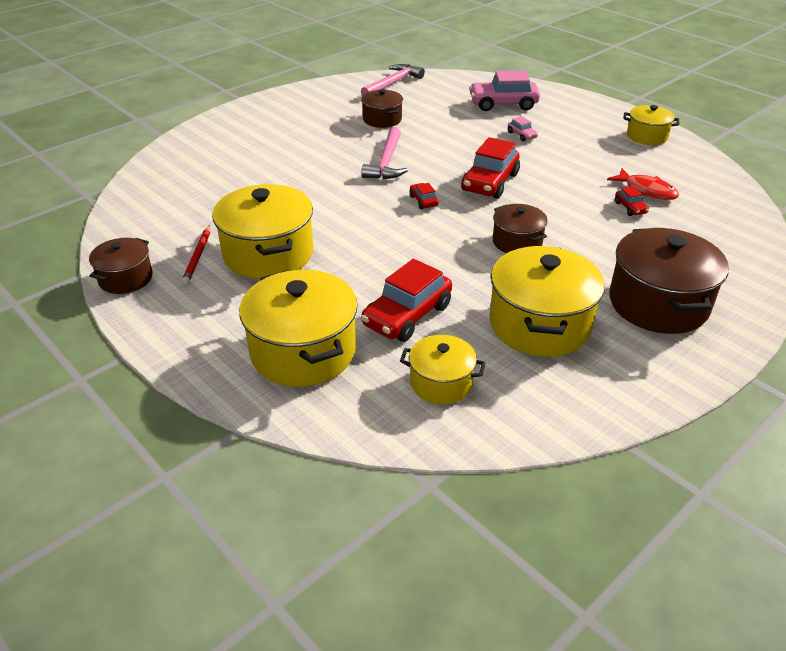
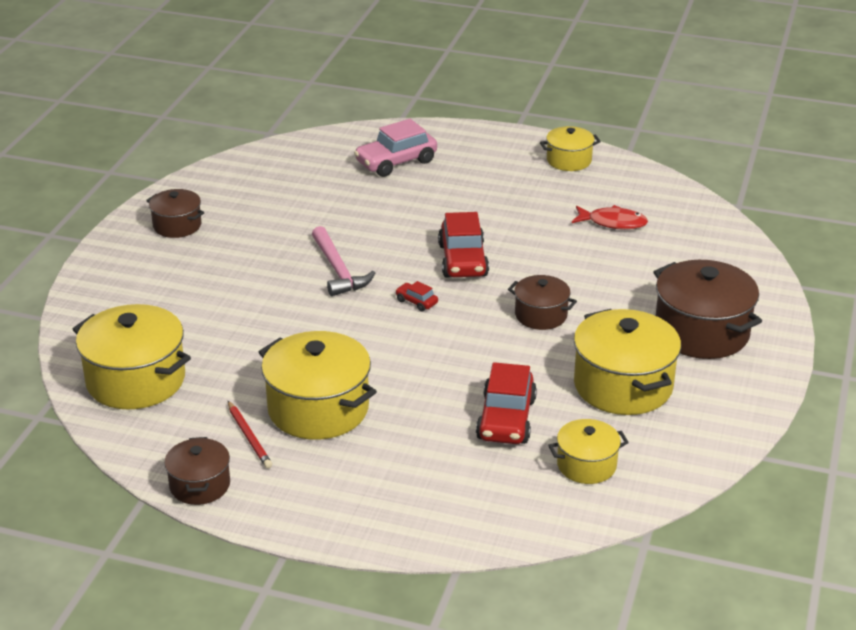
camera: 30 degrees left, 5 degrees down
(303, 351) = (446, 485): yellow pot -> yellow pot (136, 380)
(382, 119) = (283, 220): brown pot -> brown pot (177, 225)
(393, 83) = (249, 169): pink hammer -> none
(522, 135) = (447, 195): pink car -> none
(630, 208) = (612, 246): red car -> none

